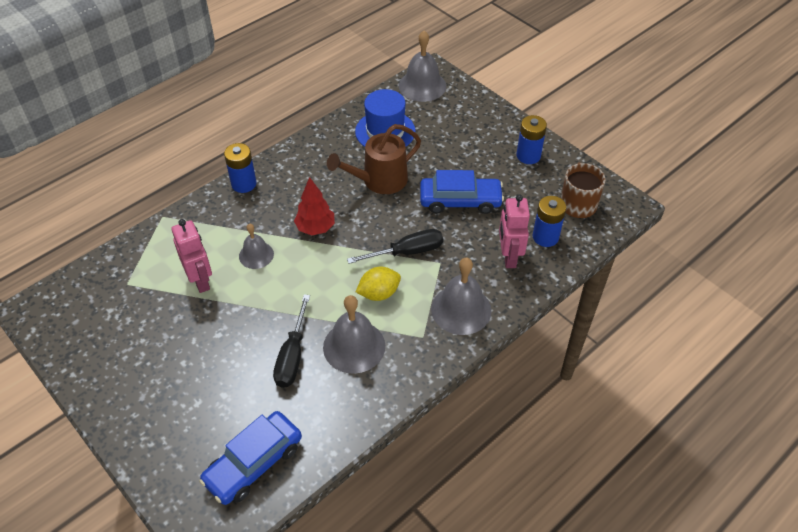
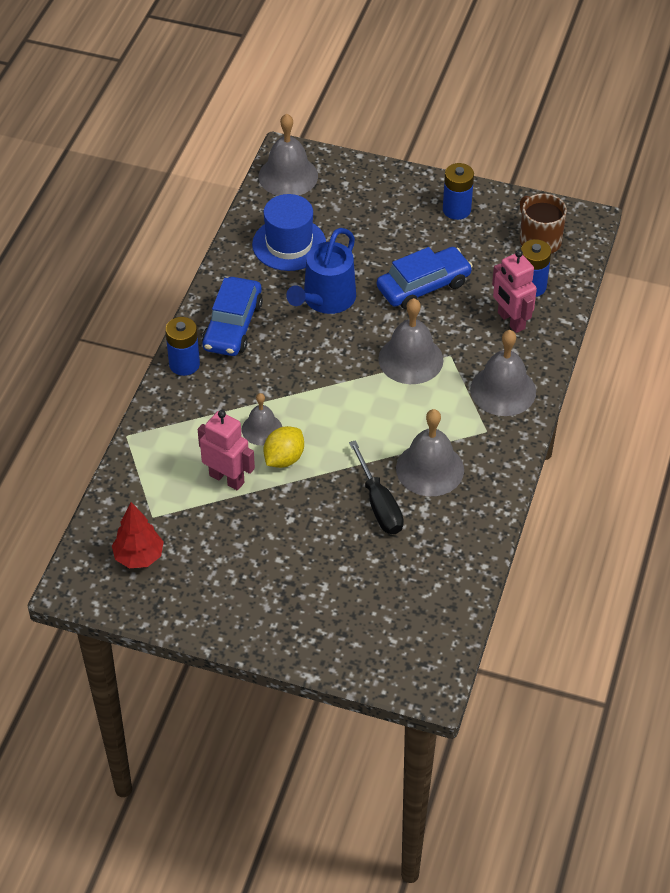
camera: 30 degrees left, 0 degrees up
(254, 463) = (421, 608): blue car -> blue car (232, 325)
(315, 228) = (300, 376): red tree -> red tree (139, 557)
(379, 180) = (326, 299): brown watering can -> blue watering can
(379, 293) = (414, 410): yellow lemon -> yellow lemon (284, 458)
(407, 252) = (410, 359): black screwdriver -> grey bell

